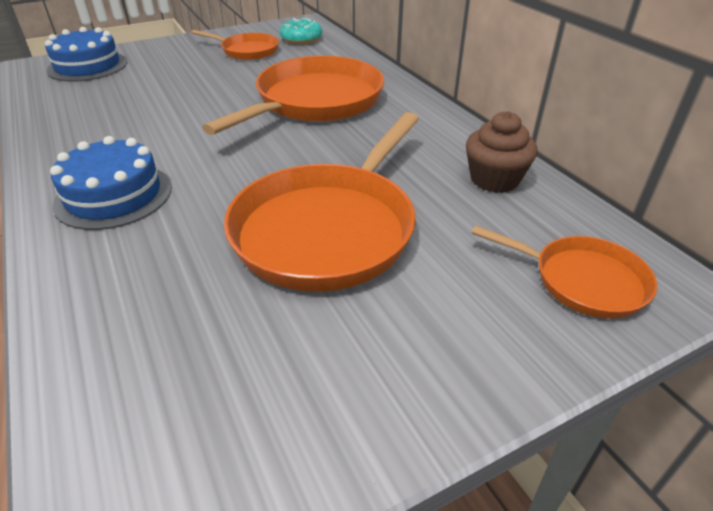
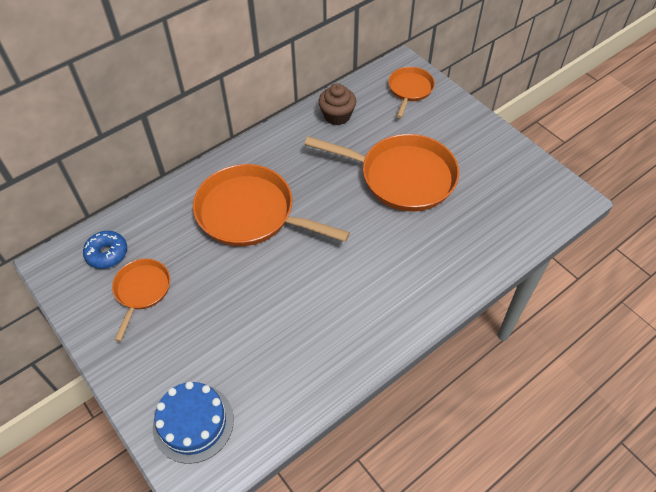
camera: 100 degrees left, 15 degrees up
(114, 195) = (403, 286): blue cake -> none
(301, 39) = (107, 253): turquoise donut -> blue donut

